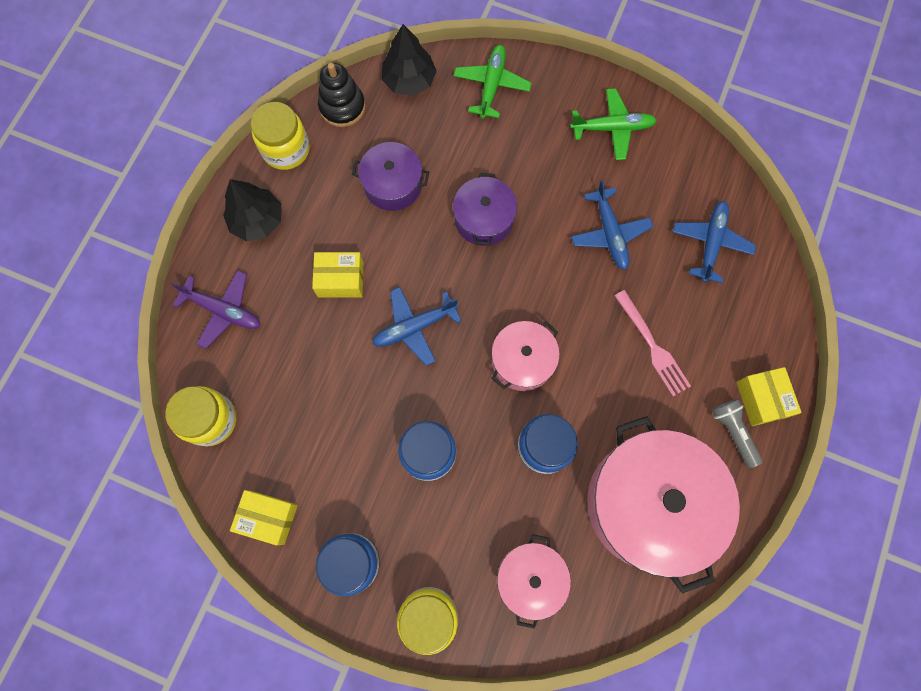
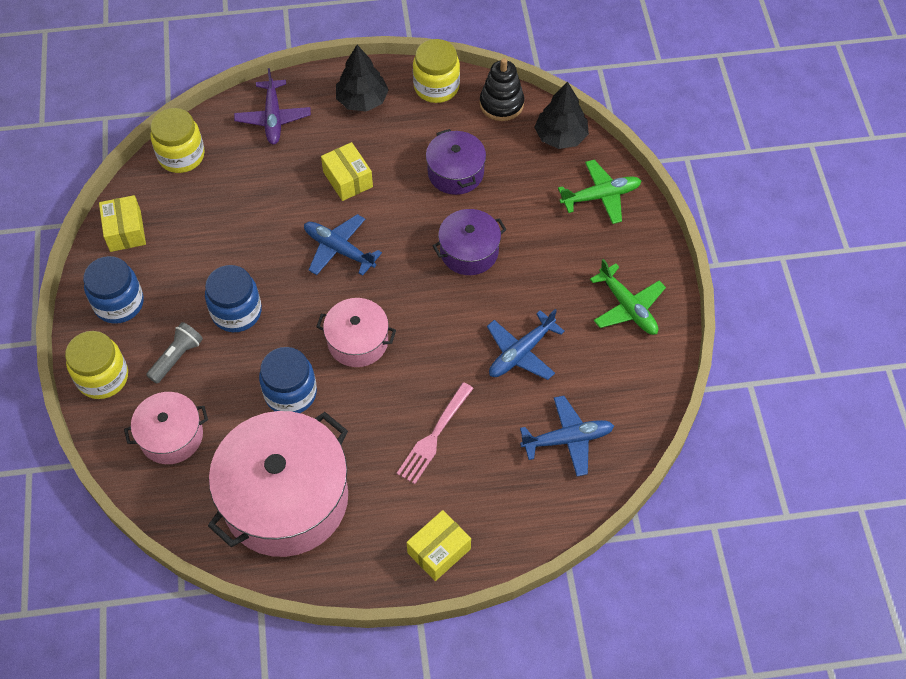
camera: 60 degrees right, 15 degrees down
(733, 432) = (392, 539): grey flashlight -> grey flashlight (177, 357)

